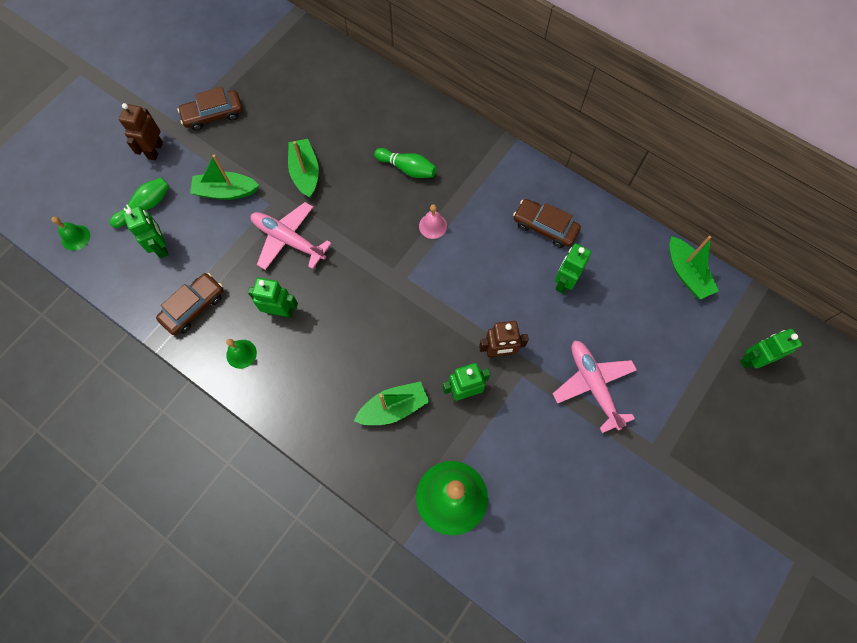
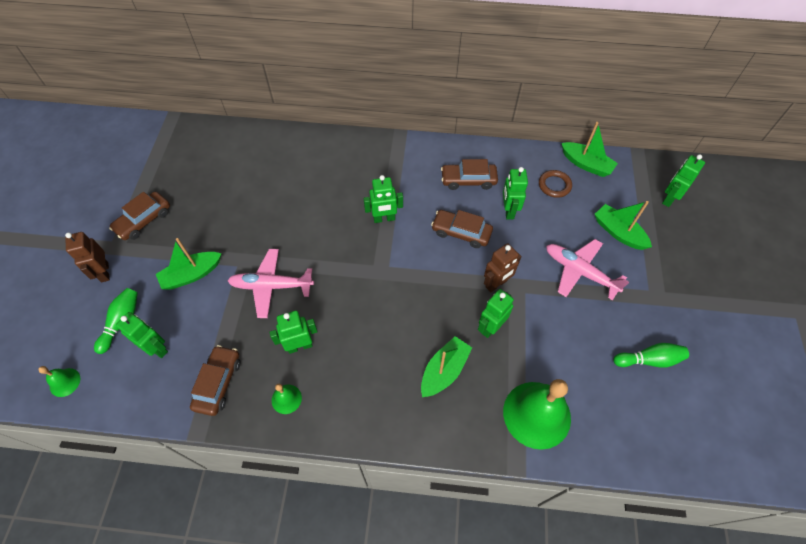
camera: 30 degrees left, 10 degrees down
(305, 173) = (254, 228): green boat -> green boat (618, 232)
(407, 168) = (336, 187): green bowling pin -> green bowling pin (649, 360)
(433, 226) = (384, 219): pink bell -> green robot
(500, 280) = (461, 232): none -> brown car
(633, 279) = (554, 185): none -> brown ring

